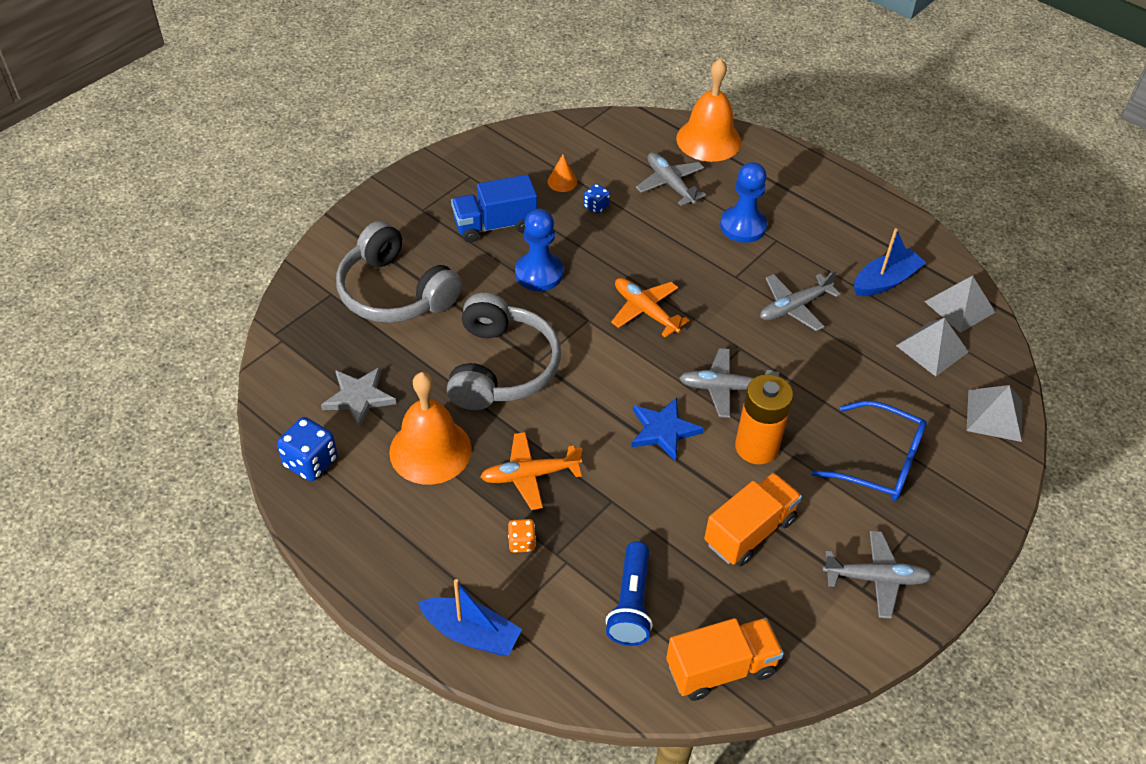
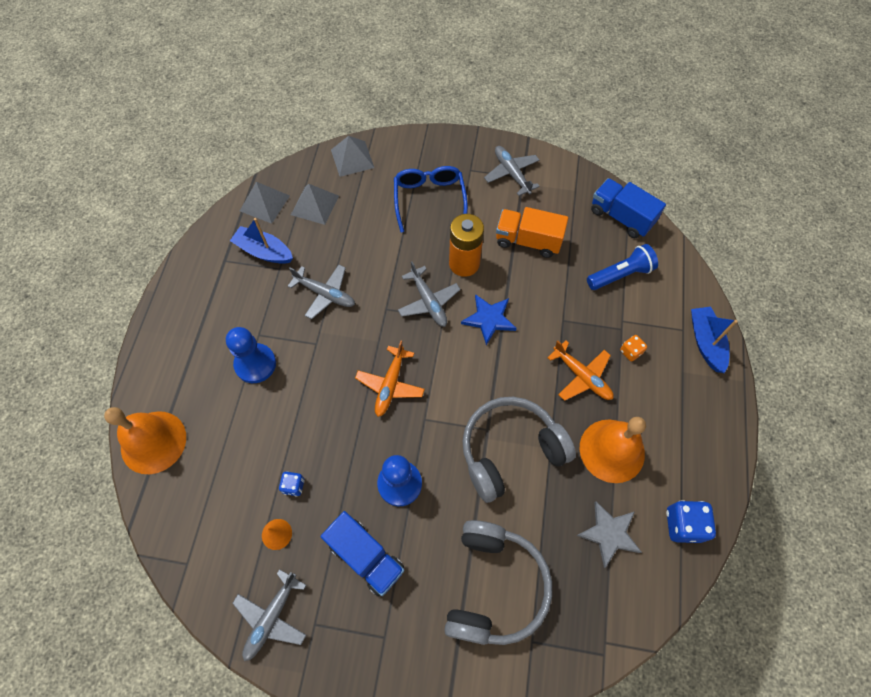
camera: 120 degrees left, 15 degrees up
(670, 184) = (232, 442): grey plane -> grey plane (272, 617)
(720, 668) = (621, 217): orange truck -> blue truck

